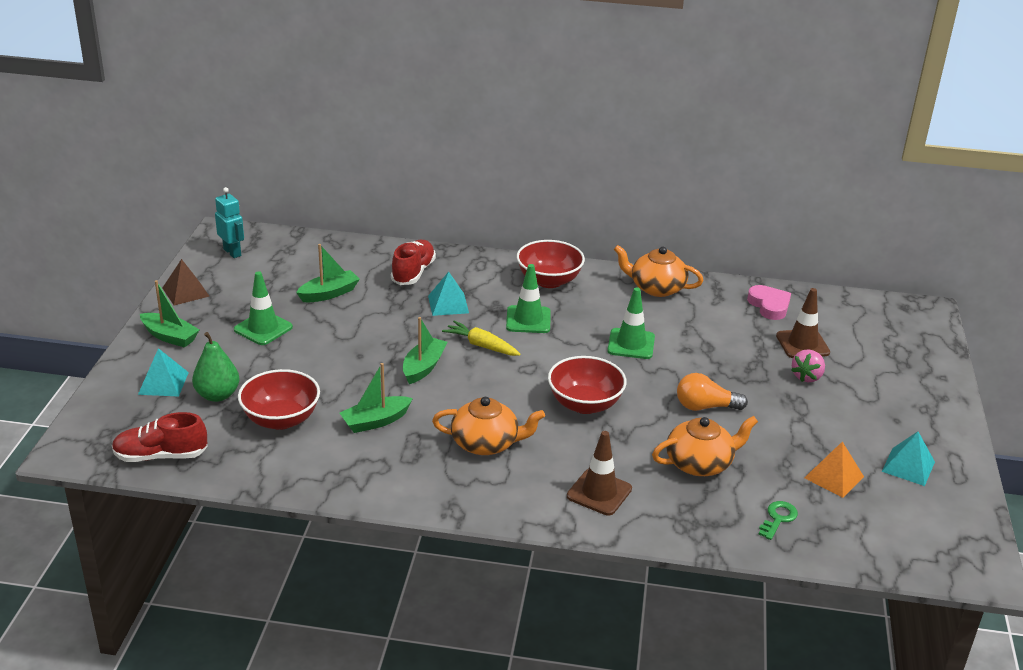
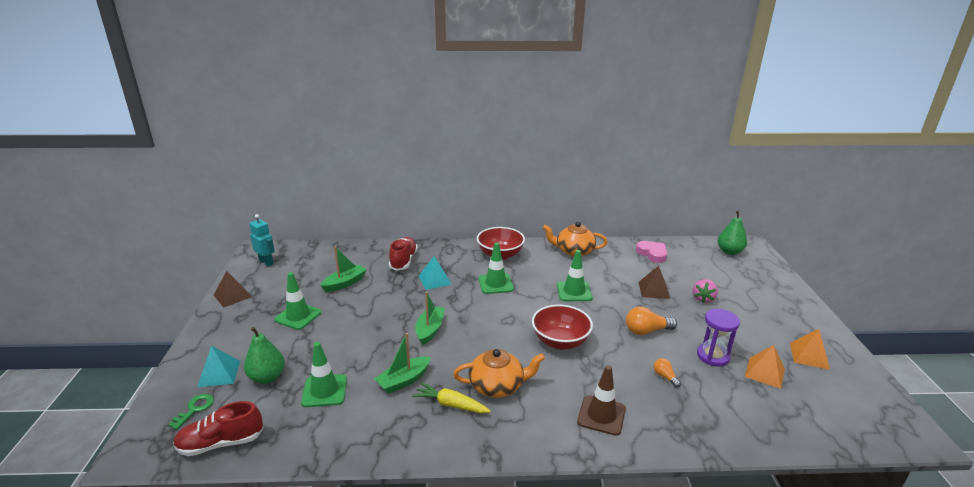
camera: 10 degrees left, 5 degrees down
(170, 336) = (222, 333): green boat -> none
(281, 419) = (324, 391): red bowl -> green traffic cone
(481, 345) = (468, 307): yellow carrot -> yellow carrot (451, 404)
(700, 463) = (665, 377): orange teapot -> orange light bulb
(744, 356) = (654, 290): none -> brown pyramid
(777, 449) = (713, 356): none -> purple hourglass
(778, 518) = (745, 415): green key -> green key (195, 409)
(802, 344) = (687, 276): brown traffic cone -> none
(887, 317) = (729, 251): none -> green pear
(908, 466) = (809, 355): turquoise pyramid -> orange pyramid

